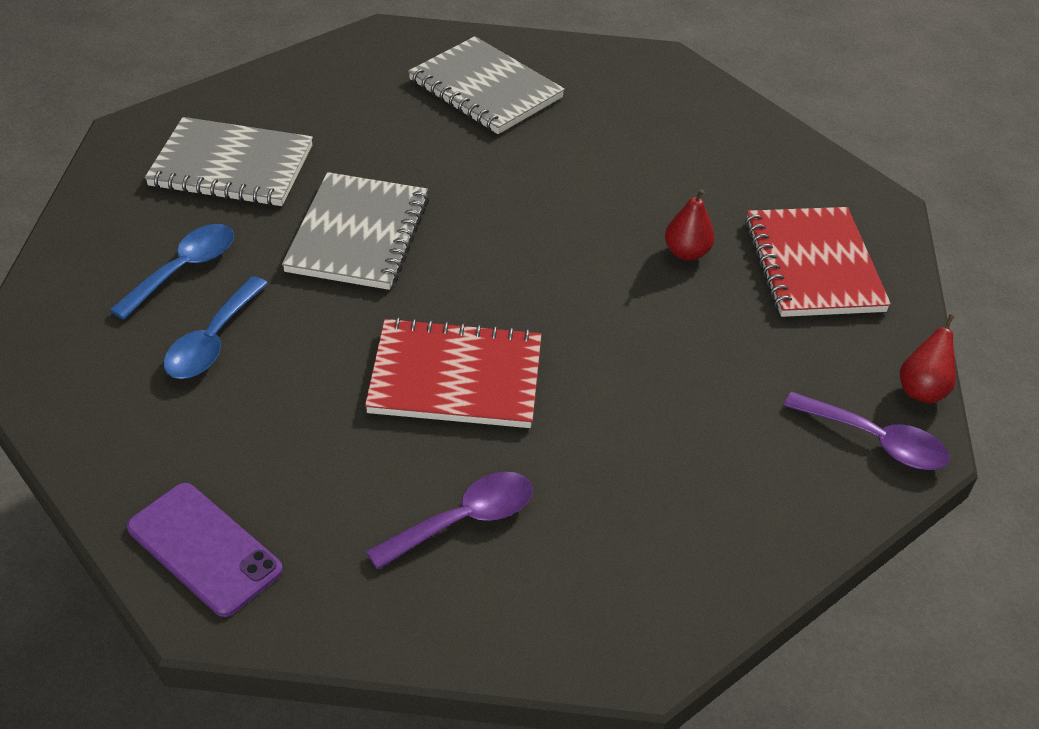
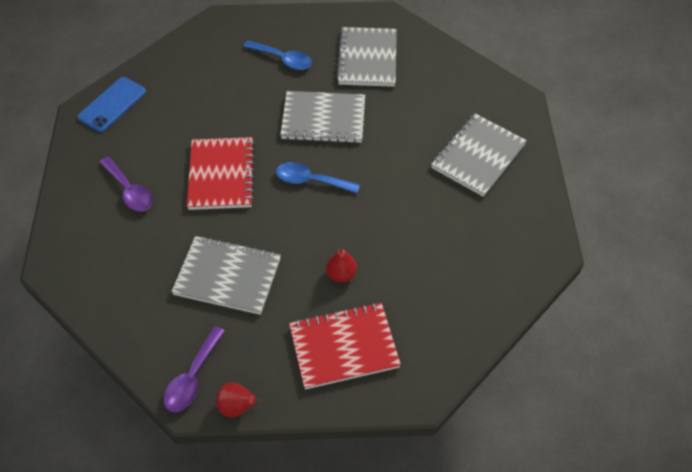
camera: 85 degrees right, 10 degrees up
(204, 549) = (112, 104): purple phone -> blue phone
(213, 341) = (235, 80): blue spoon -> blue spoon (311, 180)
(682, 384) = (227, 276): none -> grey notebook

